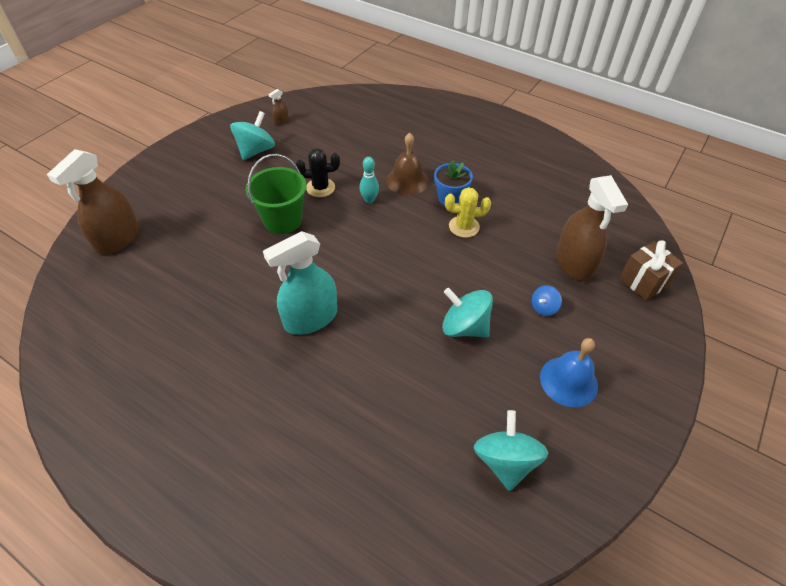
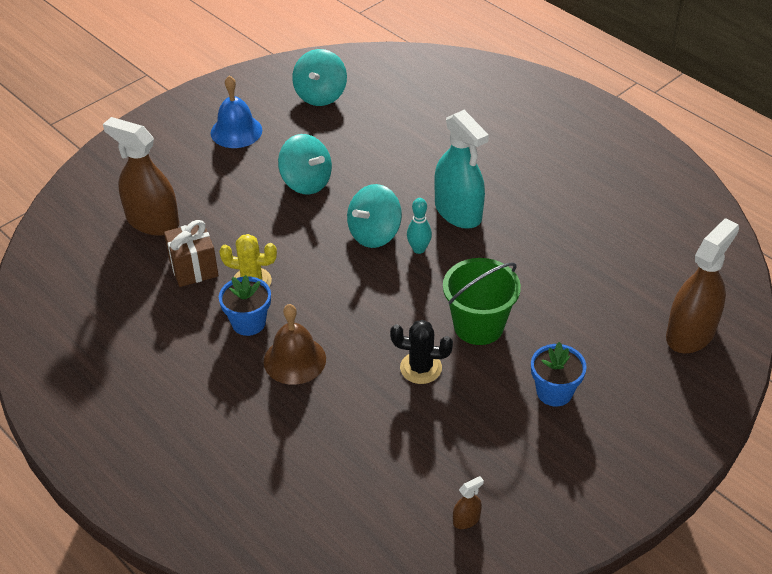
camera: 165 degrees left, 5 degrees down
(228, 186) = (554, 392): none -> blue flower pot
(256, 151) = (512, 455): turquoise spinning top -> turquoise spinning top (374, 234)
(310, 318) = (458, 212): turquoise spray bottle -> turquoise spray bottle turned 75 degrees clockwise
(369, 200) = (358, 338): turquoise bowling pin -> turquoise bowling pin (419, 249)
(543, 308) = (217, 186): blue spinning top -> none
(574, 263) = (152, 221): brown spray bottle -> brown spray bottle turned 60 degrees counterclockwise
(643, 282) = (96, 193): brown gift -> brown gift (193, 268)

